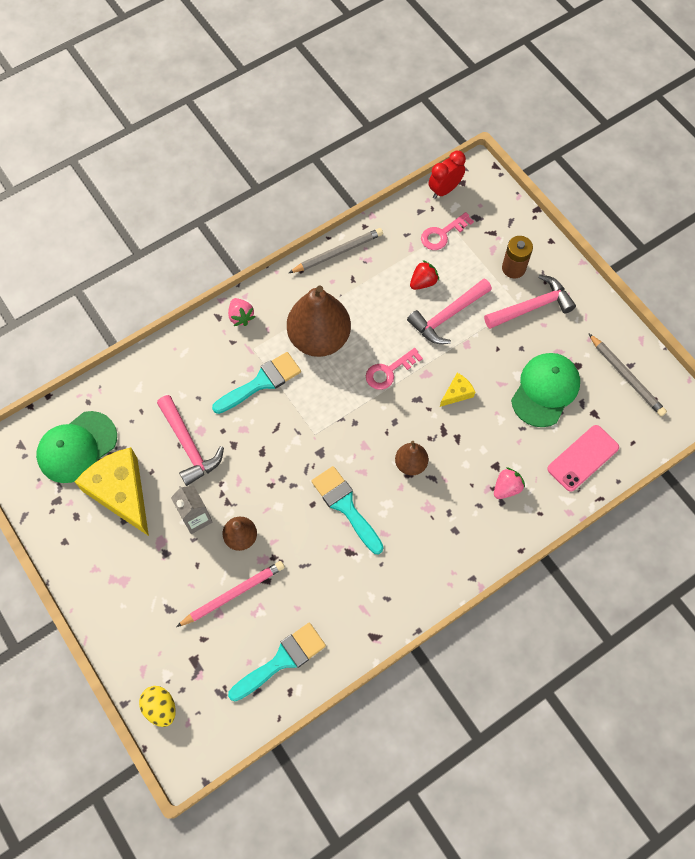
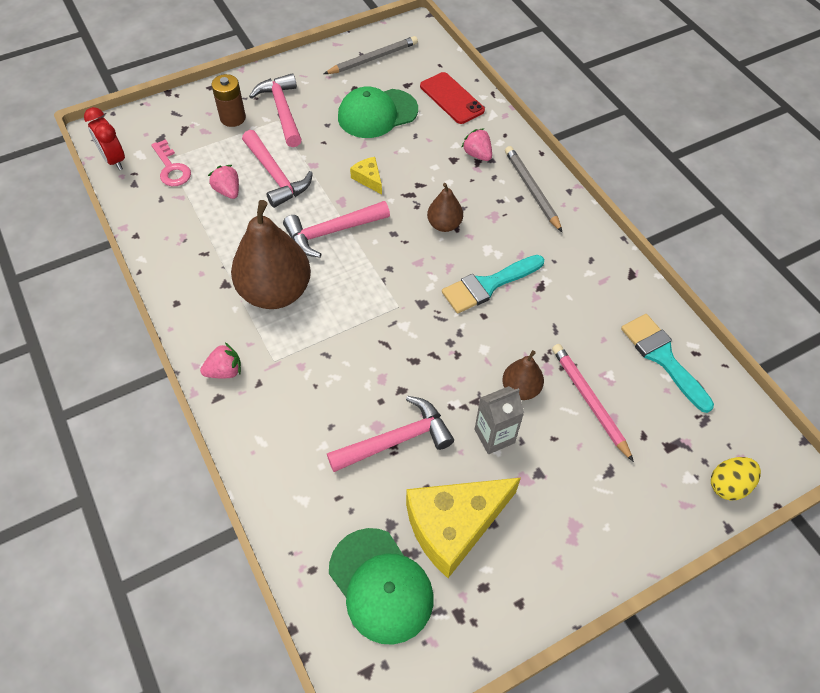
camera: 85 degrees left, 10 degrees down
(261, 382) = (322, 354): turquoise brush -> none
(338, 253) = (164, 264): grey pencil -> grey pencil (532, 189)
(389, 371) = (332, 232): pink key -> pink hammer
(423, 282) = (228, 191): red strawberry -> pink strawberry
(545, 390) = (377, 114): green cap -> green cap turned 60 degrees counterclockwise
(583, 458) = (451, 98): pink phone -> red phone

